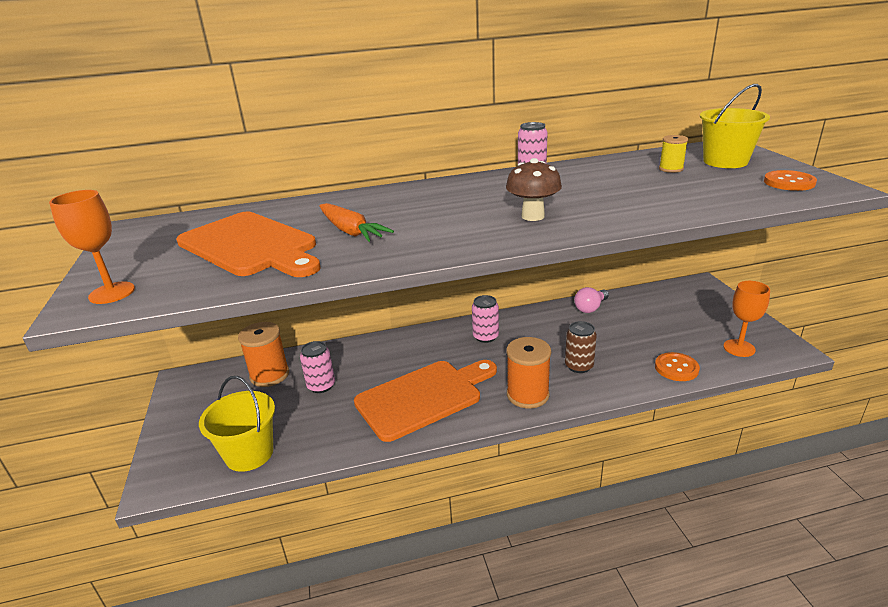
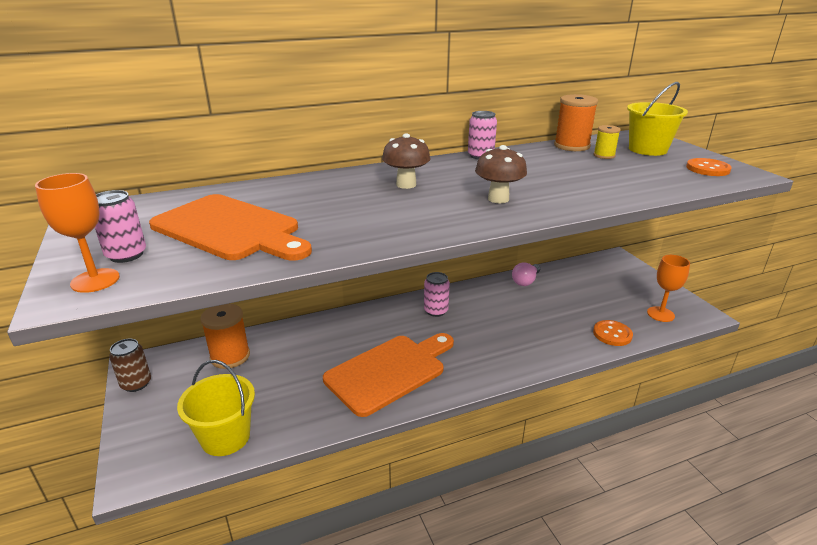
camera: 10 degrees left, 0 degrees up
(321, 386) = (285, 365): pink can -> pink can (126, 255)
(351, 231) = (328, 214): orange carrot -> none
(441, 201) = (406, 184): none -> brown mushroom
(527, 395) = (486, 364): orange spool -> orange spool (571, 146)
(579, 366) = (527, 335): brown can -> brown can (136, 384)

